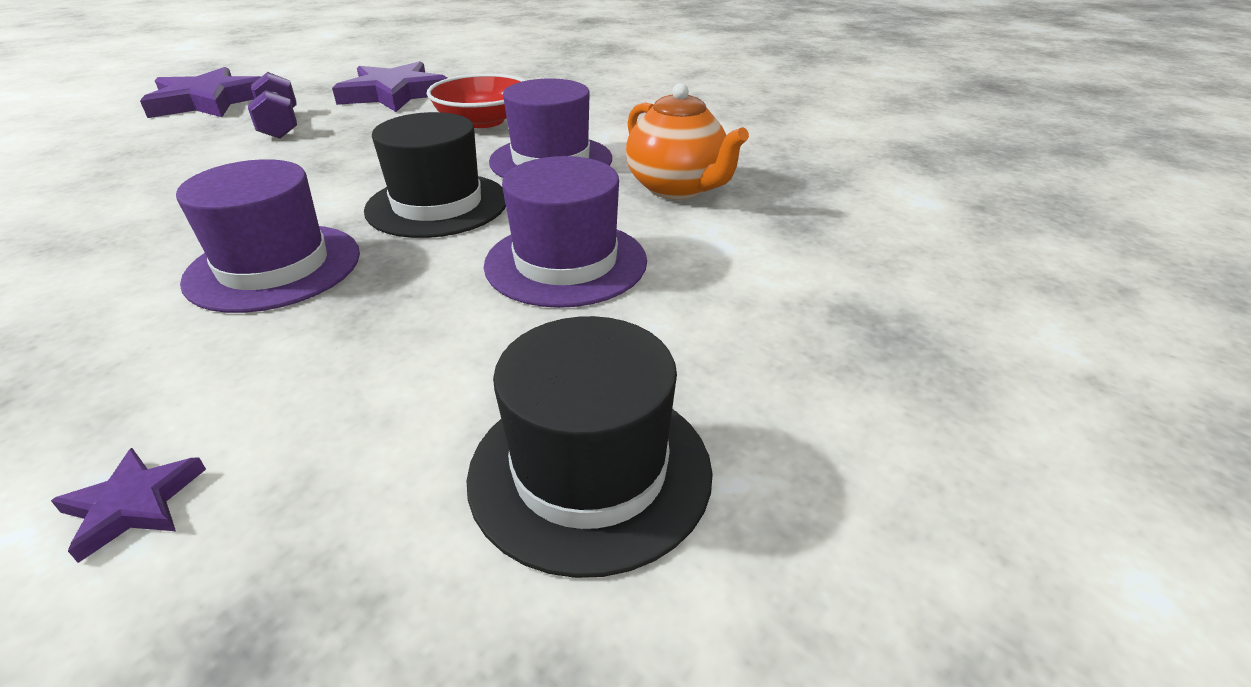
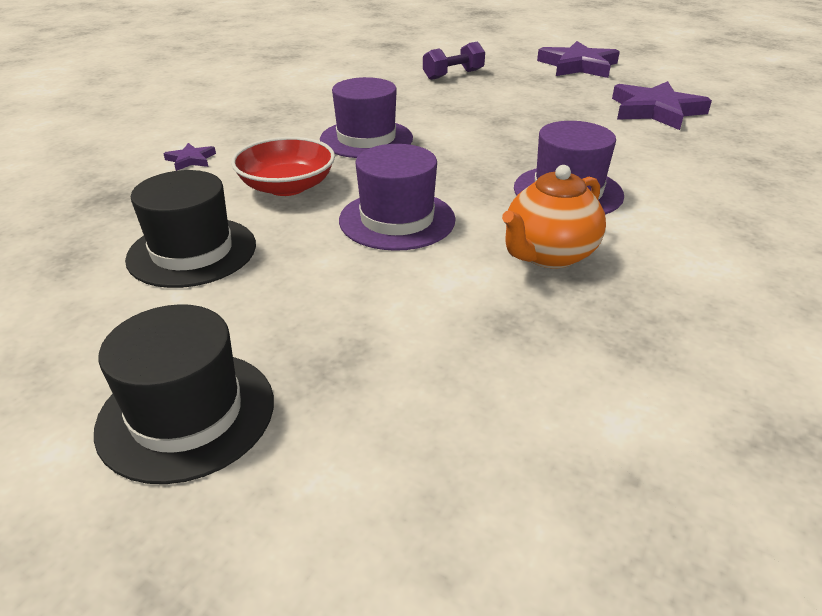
camera: 80 degrees right, 0 degrees up
(280, 125) = (556, 93): purple dumbbell -> purple dumbbell (453, 75)
(437, 205) = (462, 164): black hat -> black hat (186, 414)
(483, 121) = (630, 152): red bowl -> red bowl (287, 186)

